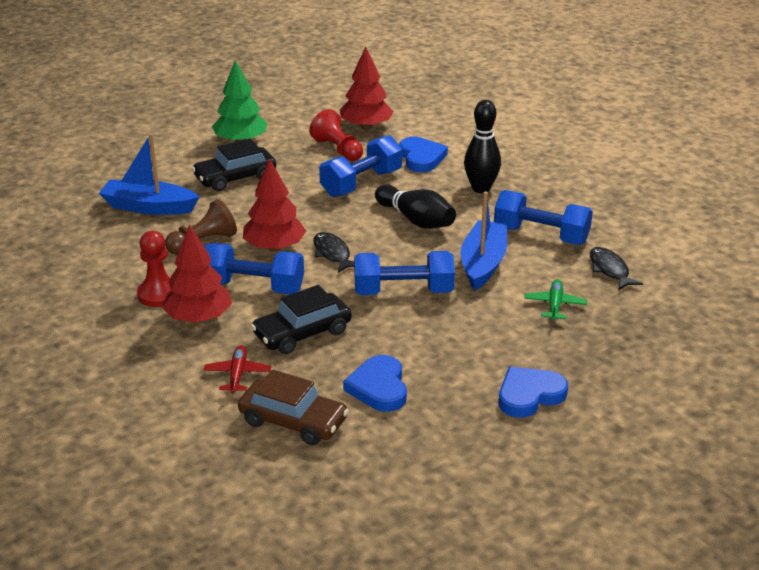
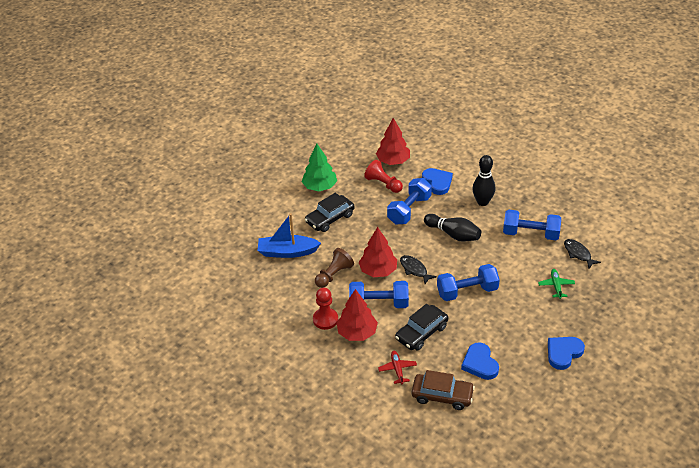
camera: 10 degrees left, 10 degrees up
(483, 264) = (505, 262): blue boat -> none

